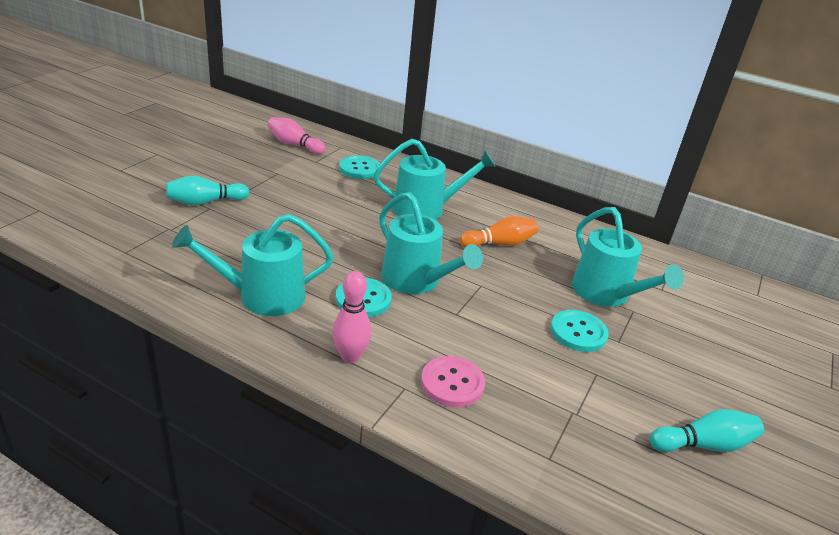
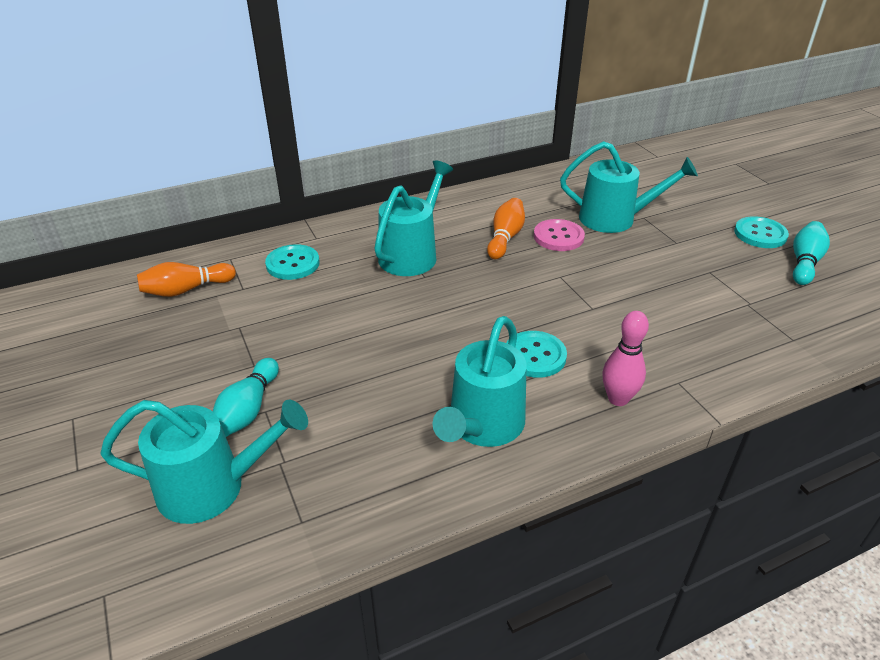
camera: 50 degrees left, 5 degrees up
(294, 145) = (186, 290): pink bowling pin -> orange bowling pin
(417, 281) = (528, 310): turquoise watering can -> turquoise watering can (214, 487)
(452, 383) = (686, 351): pink button -> pink button (558, 237)
(578, 332) = (655, 256): turquoise button -> turquoise button (760, 234)

